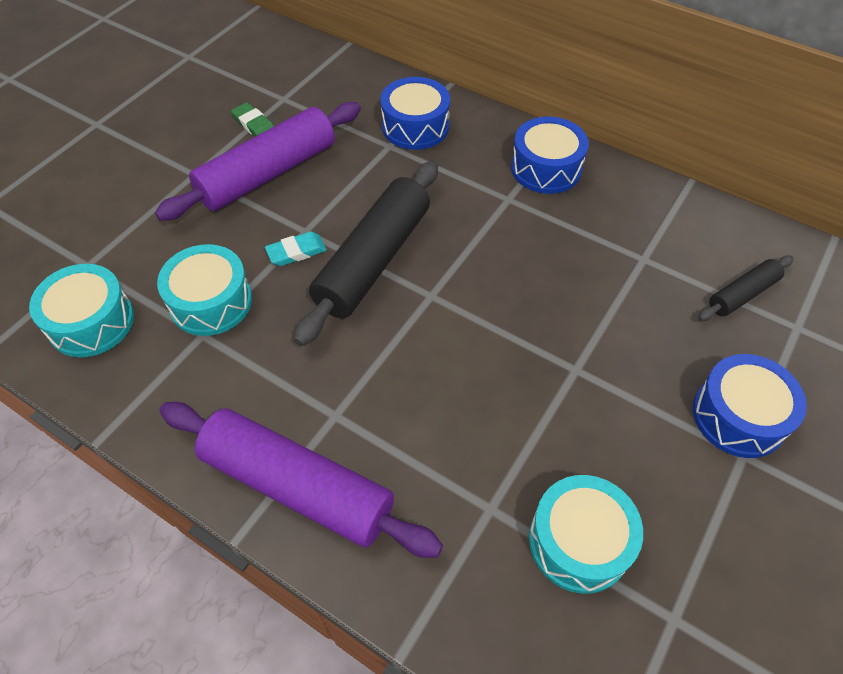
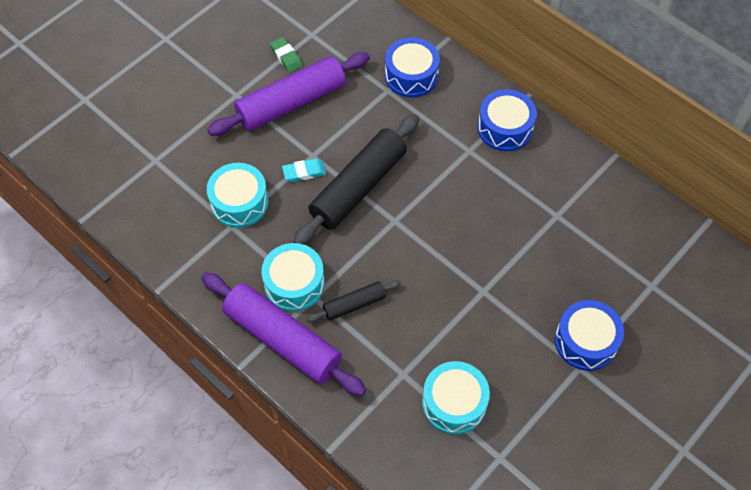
camera: 10 degrees right, 5 degrees up
(91, 322) = (157, 205): turquoise drum -> turquoise drum (294, 284)
(742, 294) = (621, 254): black rolling pin -> black rolling pin (354, 304)

